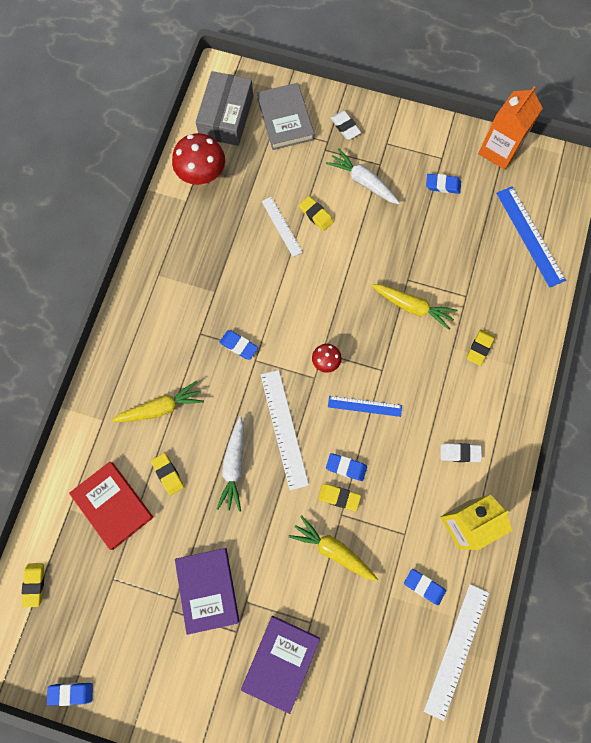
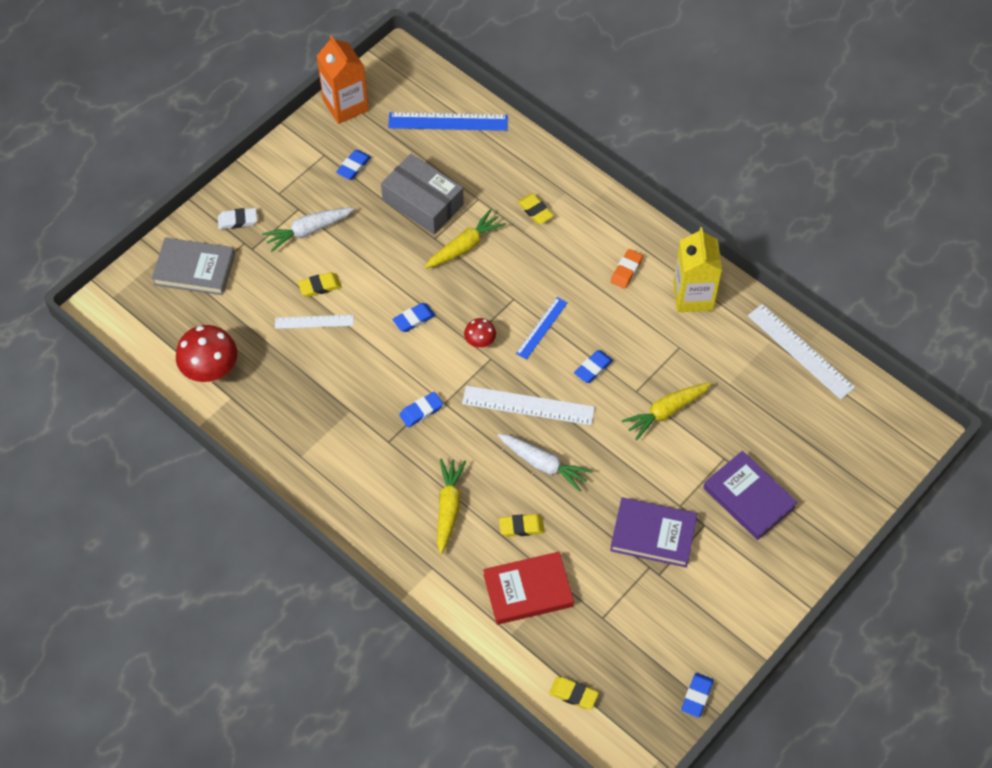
camera: 65 degrees left, 15 degrees down
(226, 116) = (156, 322): grey box -> grey box (423, 202)
(339, 497) = (619, 386): yellow eraser -> none
(424, 586) = (733, 352): blue eraser -> blue eraser (414, 319)
(460, 453) = (626, 271): white eraser -> orange eraser

